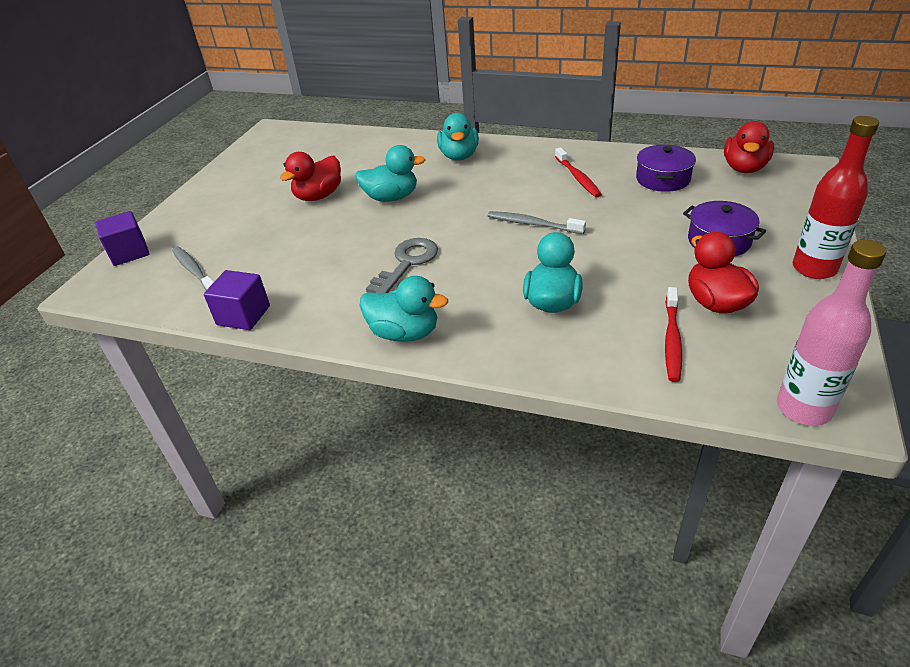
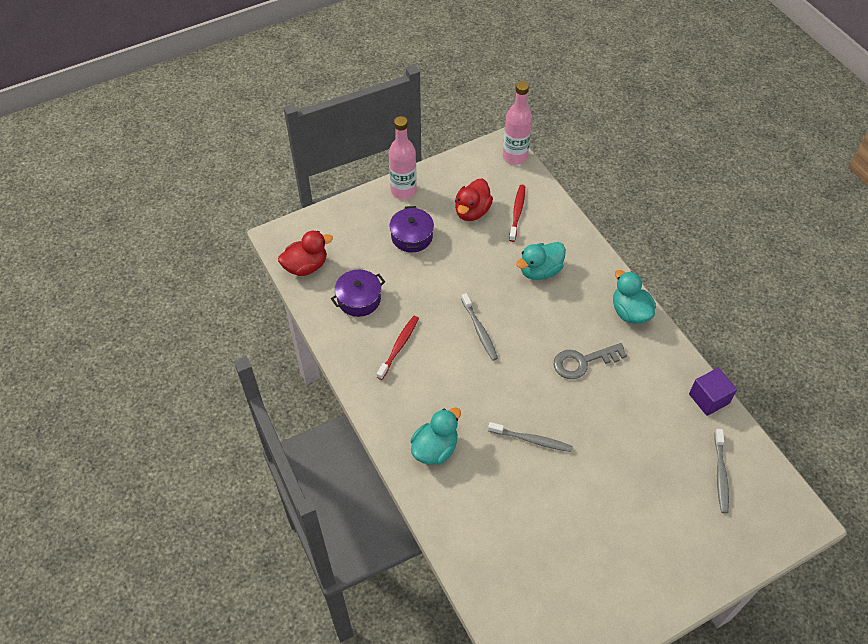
camera: 140 degrees left, 15 degrees up
(129, 253) = (761, 545): purple cube -> none
(318, 196) = (579, 493): red duck -> none
(391, 197) = (532, 440): turquoise duck -> grey toothbrush
(672, 340) = (517, 212): red toothbrush -> red toothbrush turned 45 degrees counterclockwise
(814, 268) = (403, 191): red bottle -> pink bottle

